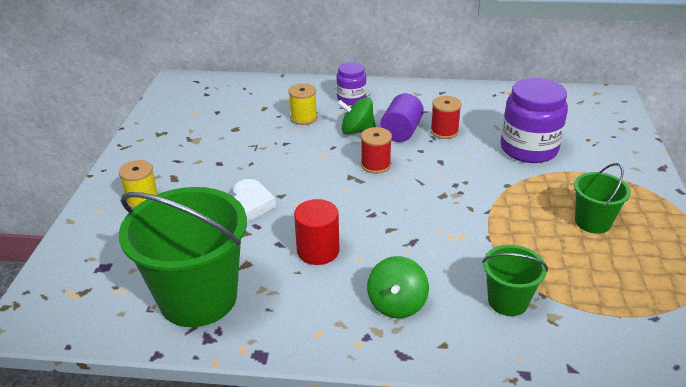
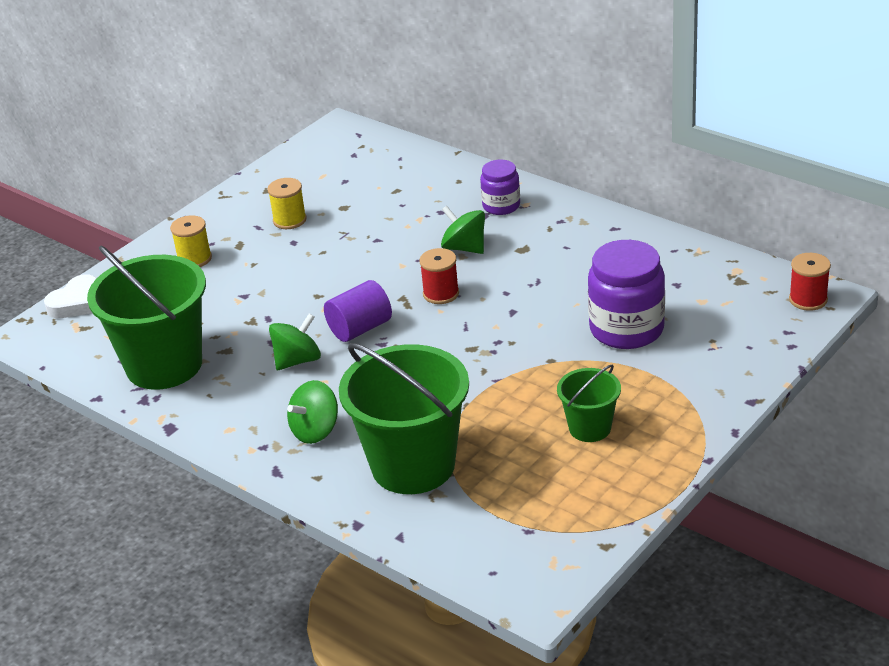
camera: 35 degrees right, 0 degrees up
(249, 205) = (281, 295): white heart -> white heart (76, 303)
(303, 118) = (425, 215): yellow spool -> yellow spool (289, 220)
(318, 251) = (297, 360): red cylinder -> green spinning top
(401, 132) = (510, 264): purple cylinder -> purple cylinder (360, 328)
(444, 131) = (557, 278): red spool -> red spool (808, 299)
(508, 301) = (413, 465): green bucket -> green bucket, size x1.97

